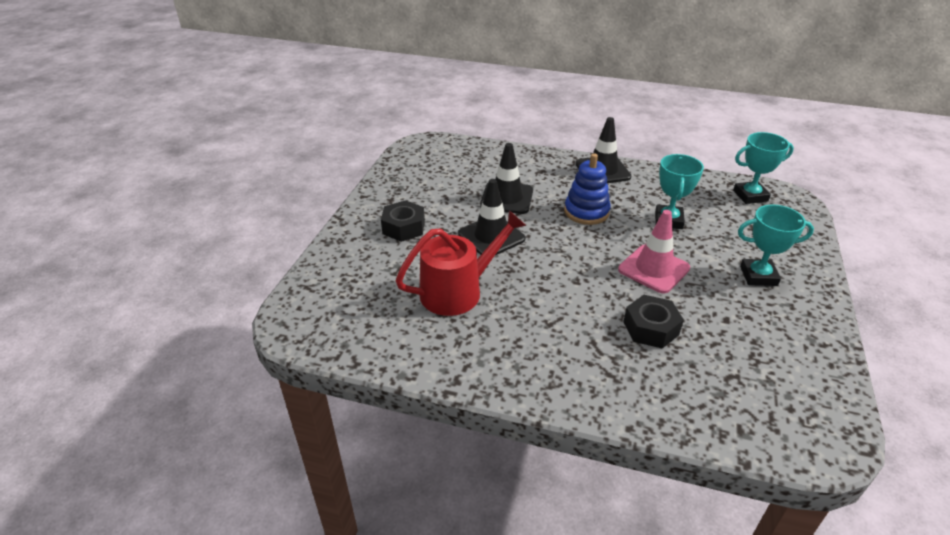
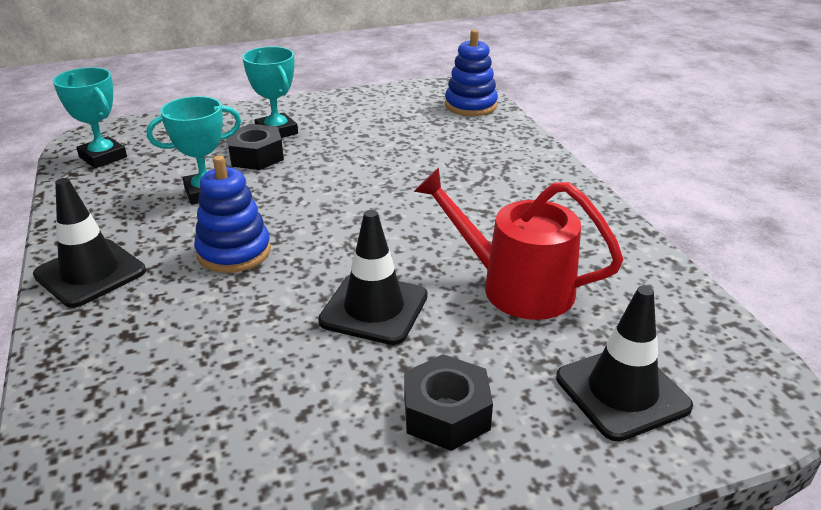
camera: 125 degrees left, 5 degrees down
(507, 198) = (252, 336): black traffic cone -> black traffic cone (622, 392)
(651, 328) = (421, 162): black nut -> black nut (256, 156)
(653, 269) = (322, 180): pink traffic cone -> none
(765, 427) = (470, 105): none -> blue stacking toy

